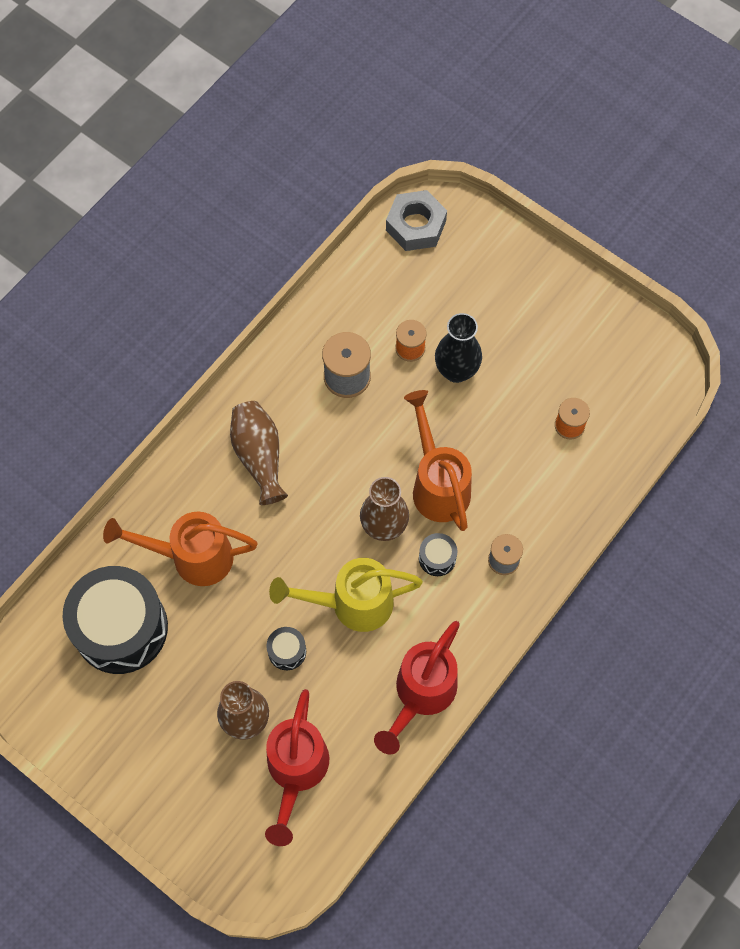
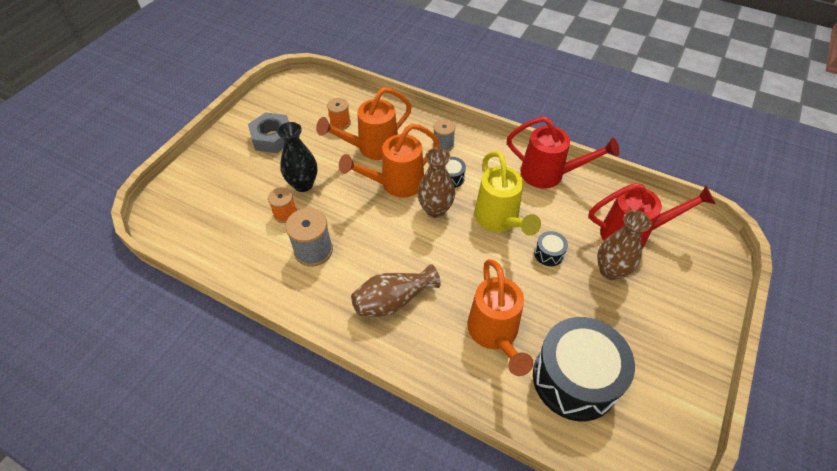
camera: 100 degrees left, 15 degrees down
(415, 226) = (171, 224): grey nut -> grey nut (272, 138)
(511, 462) = (372, 148): none -> orange watering can

